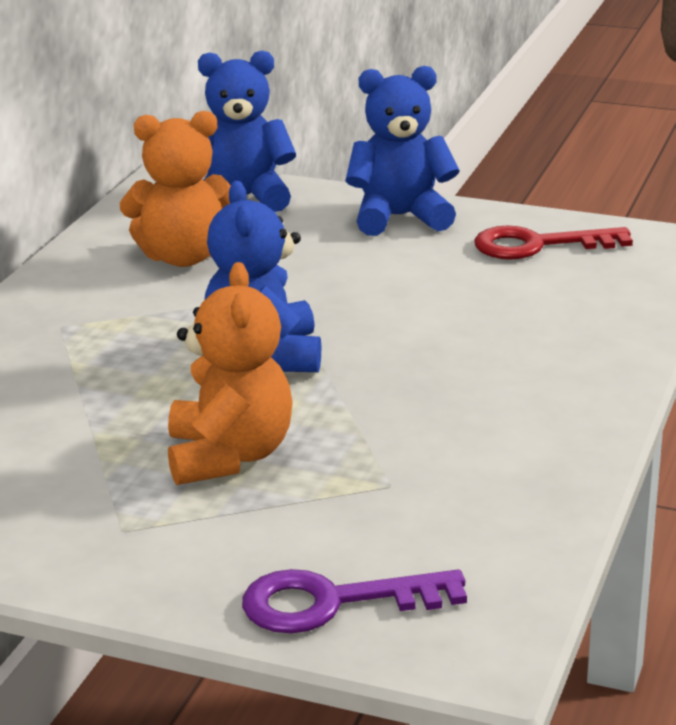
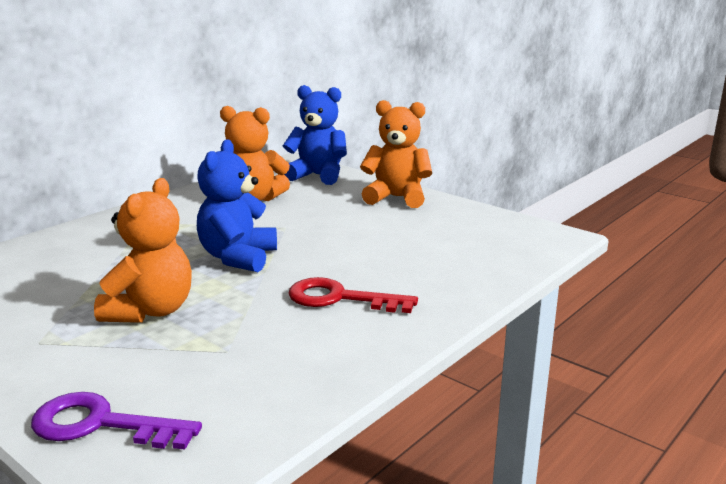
camera: 20 degrees right, 5 degrees down
(400, 217) = (397, 198): blue teddy bear -> orange teddy bear
(538, 245) = (467, 225): red key -> red key (340, 298)

